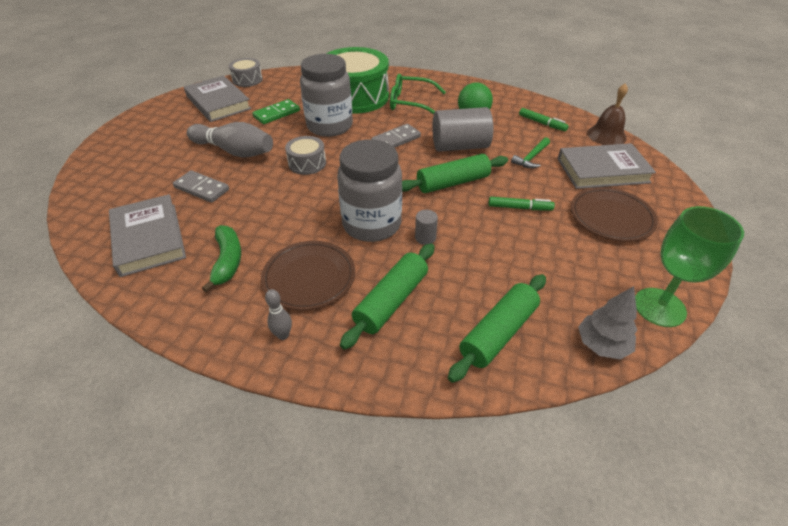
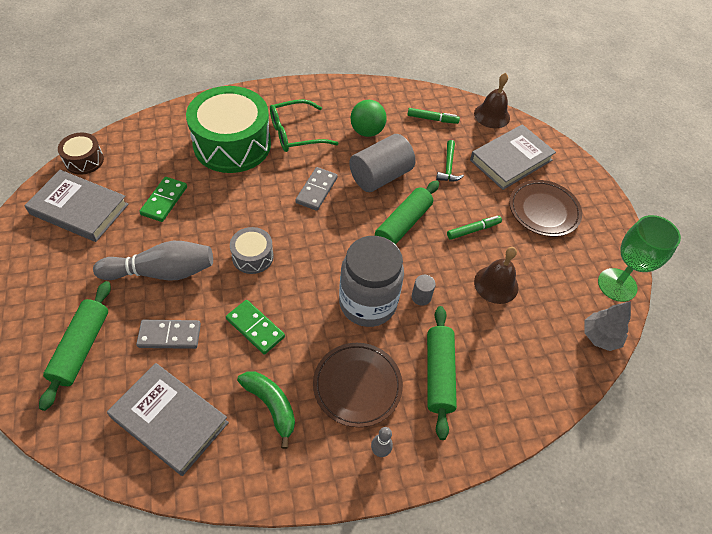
camera: 35 degrees left, 10 degrees up
(247, 80) = (84, 160): grey drum -> brown drum
(266, 207) = (255, 328): none -> green domino
(329, 126) = (237, 197): grey jar -> none
(498, 333) = (531, 363): green rolling pin -> green rolling pin (81, 348)
(510, 255) = (496, 284): none -> brown bell

